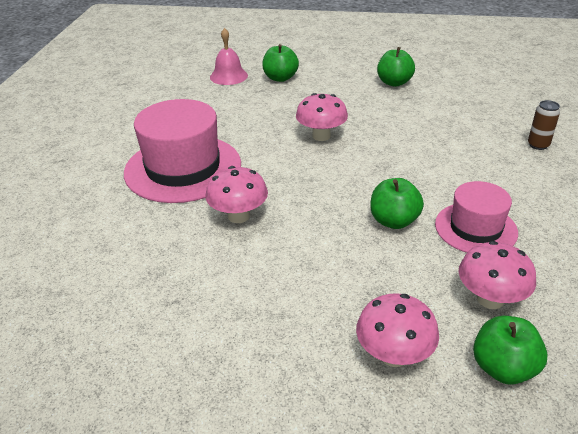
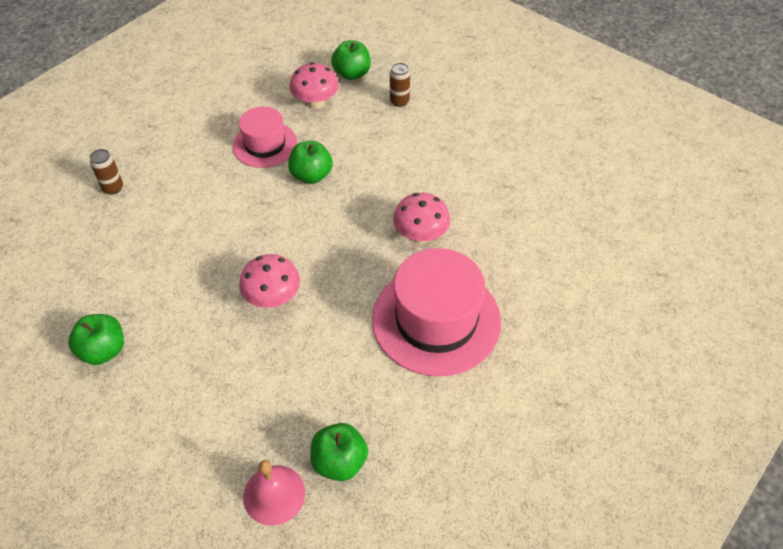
camera: 150 degrees left, 15 degrees up
(280, 78) = (215, 445): green apple -> green apple (339, 461)
(394, 355) = (399, 101): pink mushroom -> brown can

